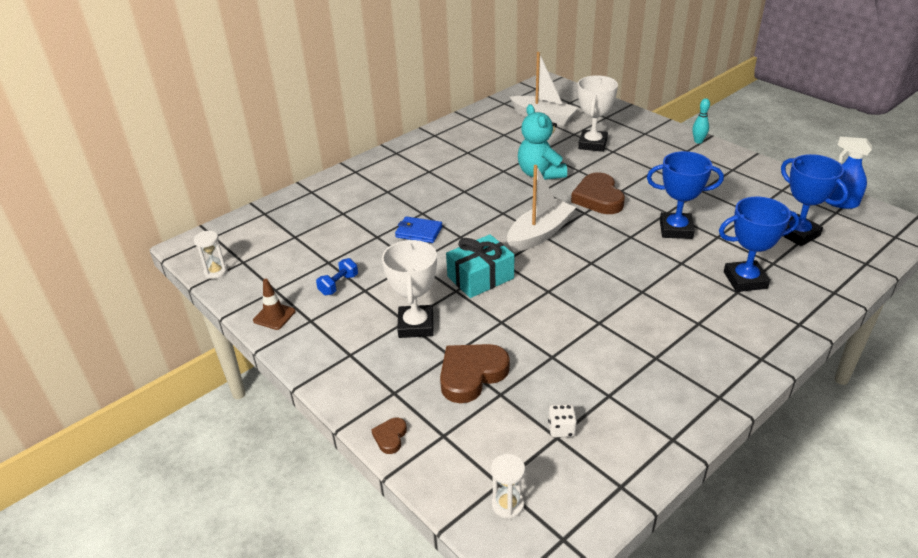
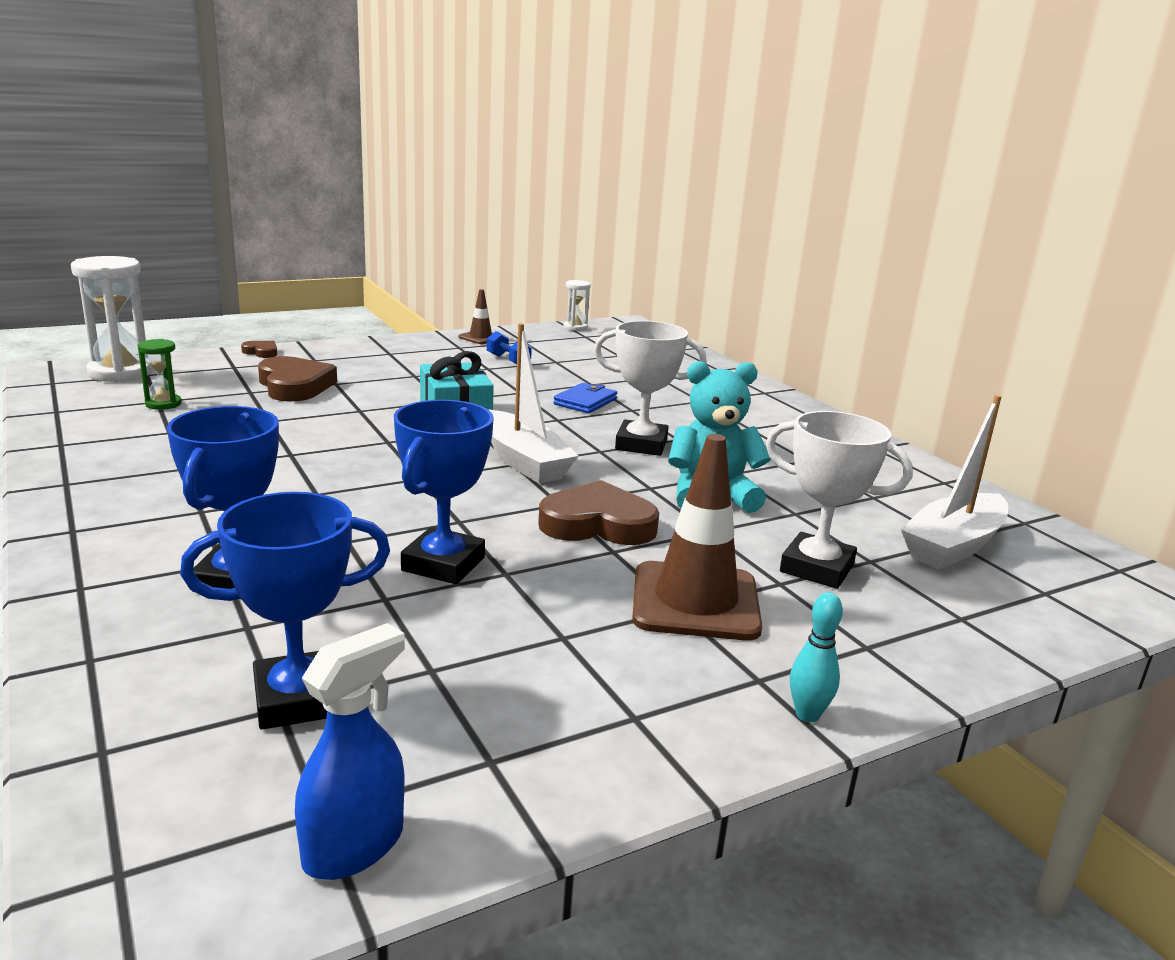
camera: 100 degrees right, 15 degrees down
(415, 325) = (401, 377): white trophy -> white trophy (641, 444)
(507, 505) = (120, 373): white hourglass -> white hourglass, size x1.91
(561, 429) = (163, 404): white dice -> green hourglass
(646, 167) = (695, 601): none -> brown traffic cone

